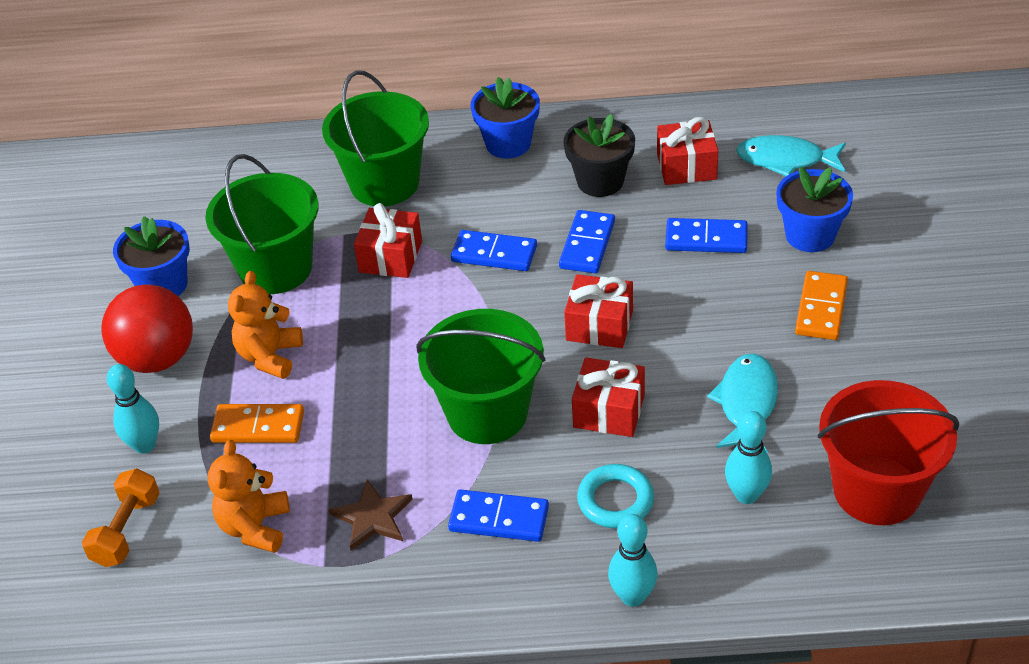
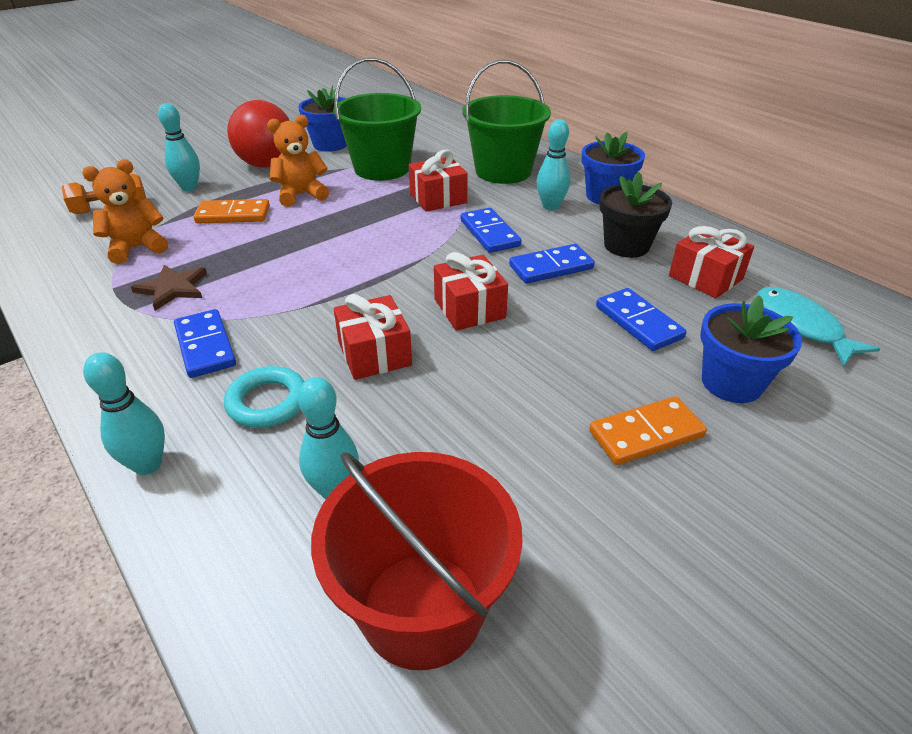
camera: 50 degrees right, 5 degrees down
(258, 426) = (233, 215): orange domino -> orange domino turned 60 degrees counterclockwise
(487, 413) = (320, 295): green bucket -> none
(488, 189) = (550, 206): none -> turquoise bowling pin
(746, 403) = (462, 435): turquoise fish -> none

